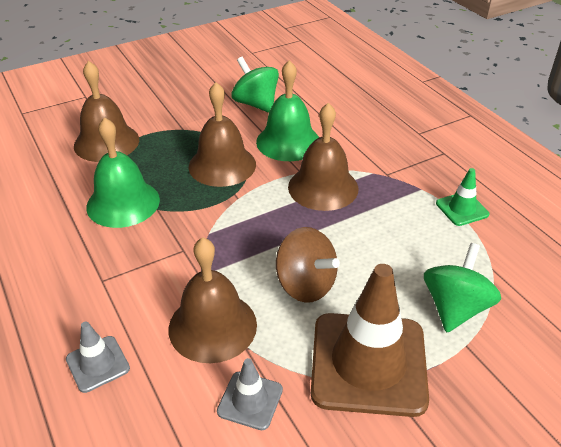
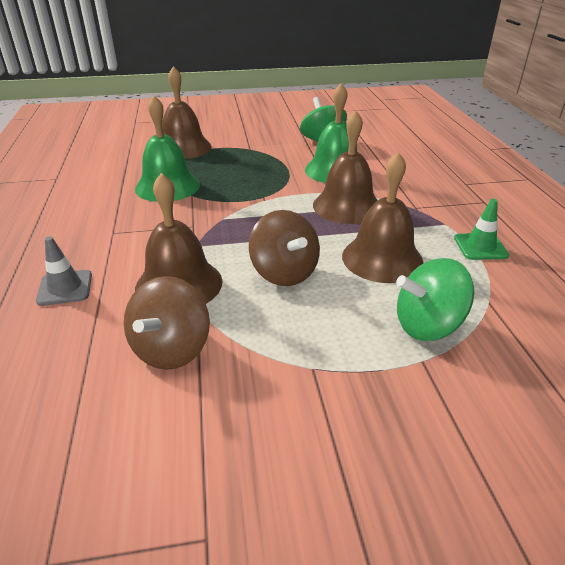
camera: 20 degrees right, 5 degrees down
(222, 165) = (266, 176): brown bell -> brown bell (382, 258)
(250, 400) = (171, 349): grey traffic cone -> brown spinning top
(368, 363) = (306, 349): brown traffic cone -> none
(455, 308) = (428, 325): green spinning top -> green spinning top turned 150 degrees counterclockwise

